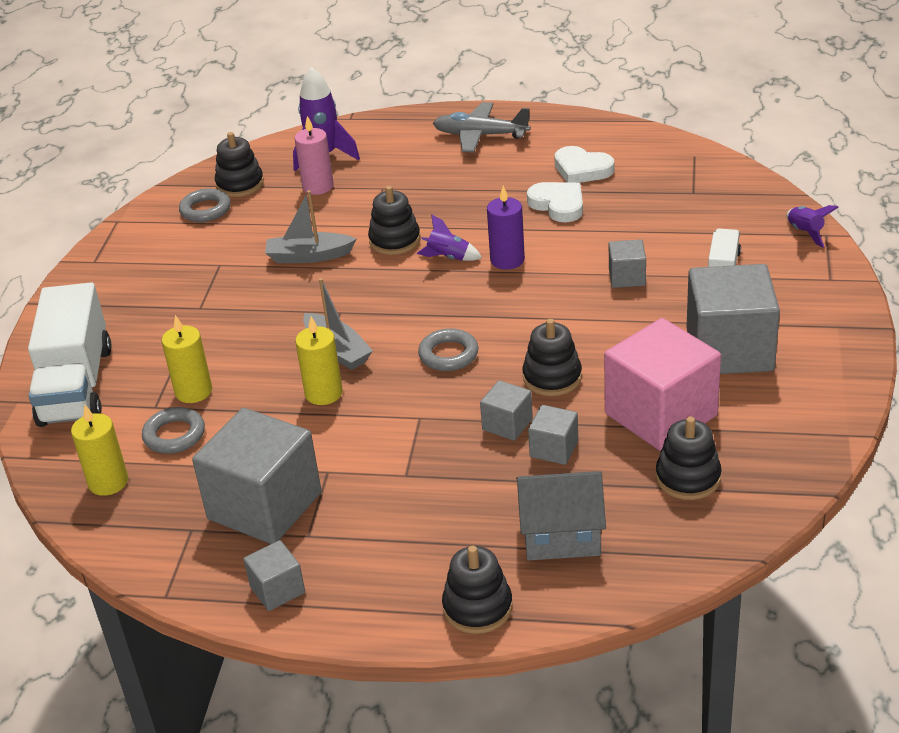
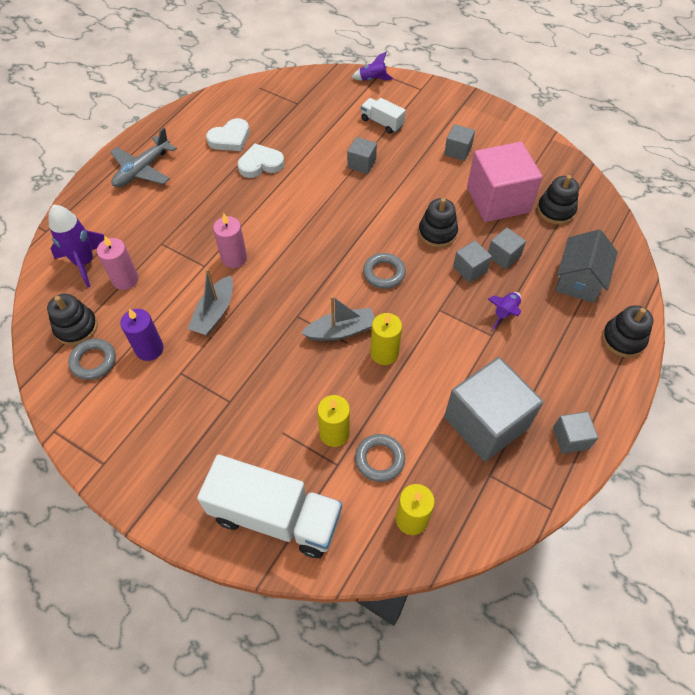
camera: 70 degrees left, 20 degrees up
(394, 240) = (234, 258): black stacking toy -> pink candle
(448, 257) = (277, 237): purple rocket -> purple rocket (505, 313)
(507, 260) = (302, 209): purple candle -> purple candle (149, 349)
(729, 350) = (457, 151): grey cube -> grey cube, size x0.47

